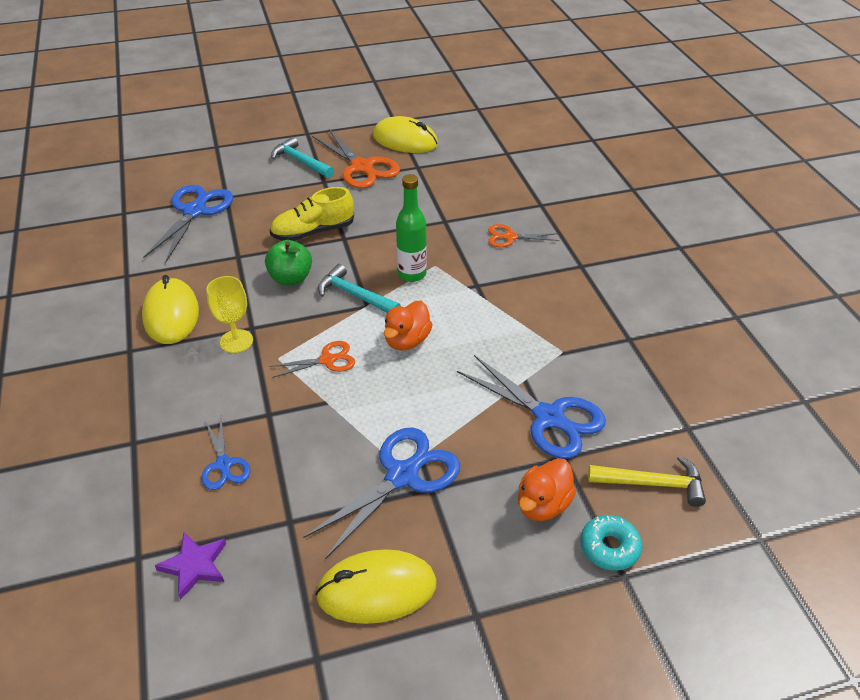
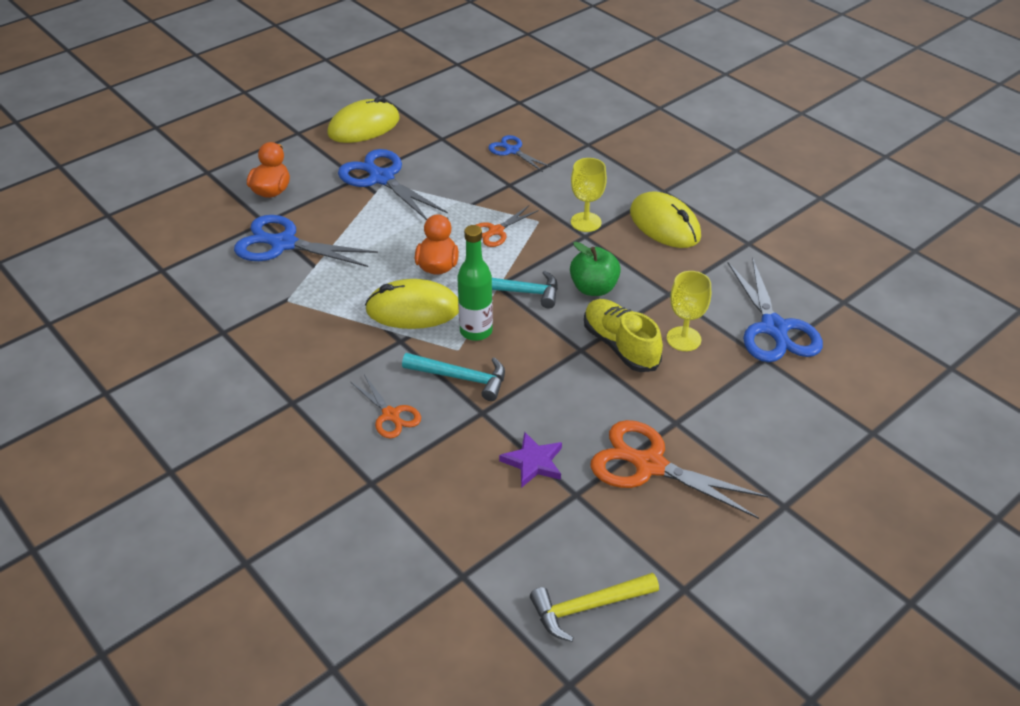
camera: 155 degrees right, 0 degrees up
(194, 566) = (481, 107): purple star -> purple star (533, 462)
(264, 223) = (683, 339): none -> yellow goblet
(301, 161) = (737, 446): turquoise hammer -> turquoise hammer (461, 378)
(313, 232) = (620, 346): yellow shoe -> yellow shoe turned 75 degrees counterclockwise
(402, 476) = (382, 178): blue scissors -> blue scissors turned 120 degrees clockwise
(405, 140) = (632, 545): yellow mouse -> yellow mouse (413, 309)
(510, 237) = (390, 415): orange scissors -> orange scissors turned 75 degrees clockwise
(609, 547) = (218, 182): turquoise donut -> none
(652, 484) = (190, 224): yellow hammer -> yellow hammer (588, 607)

